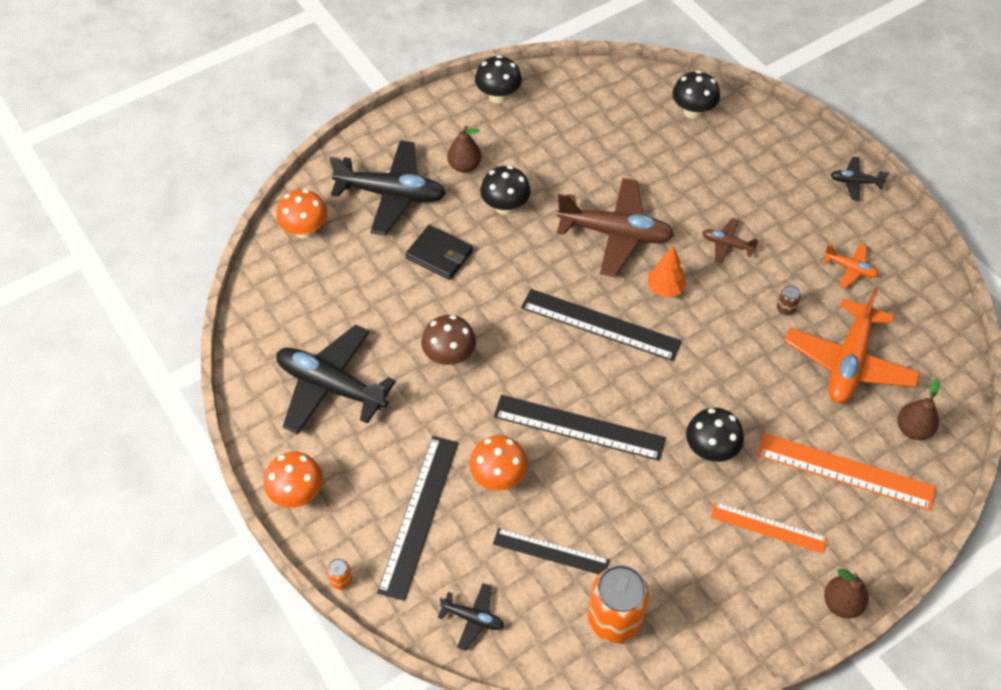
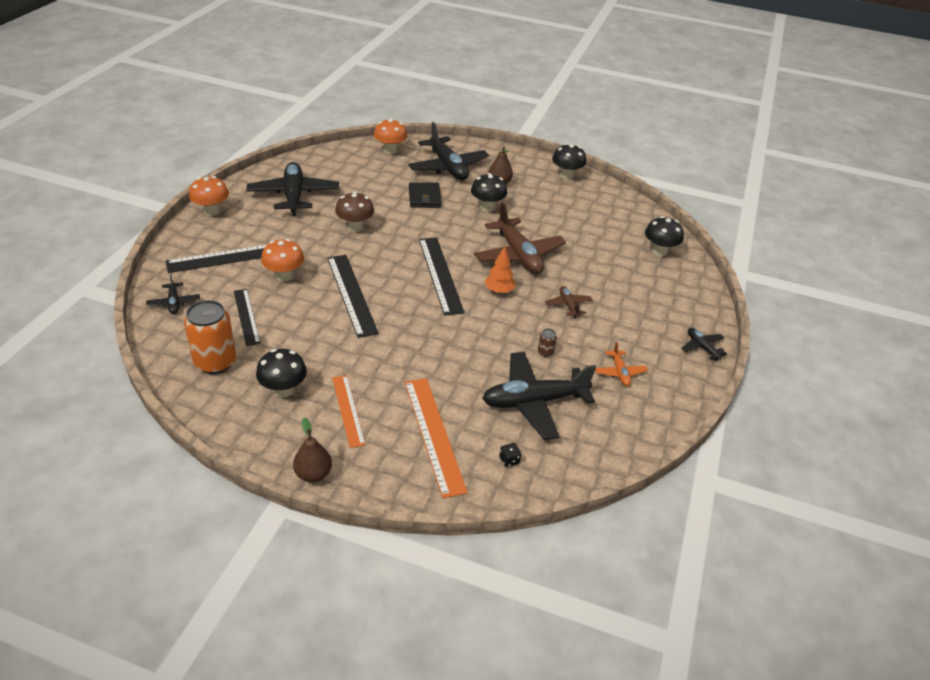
camera: 50 degrees right, 15 degrees down
(341, 580) = (165, 246): orange can -> none
(710, 450) = (388, 358): black mushroom -> black mushroom (283, 390)
(848, 362) = (534, 401): orange plane -> black plane
(913, 429) = (509, 460): brown pear -> black dice

